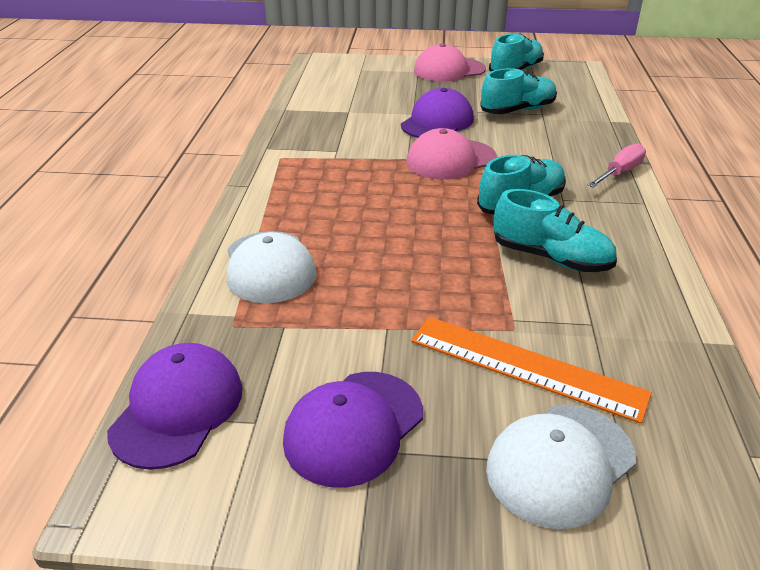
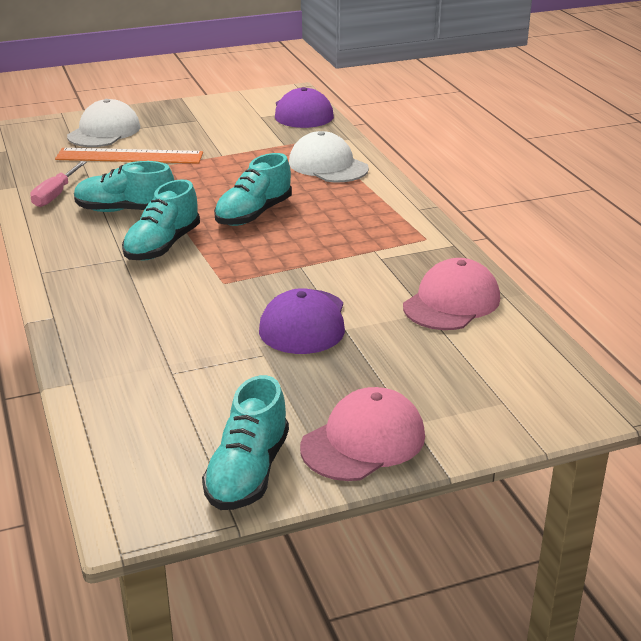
camera: 155 degrees right, 5 degrees down
(354, 427) = (211, 123): purple cap -> none
(451, 160) = (253, 274): pink cap -> pink cap (451, 302)
(517, 110) = (208, 370): turquoise shoe -> turquoise shoe (254, 214)
(619, 172) = (64, 301): pink screwdriver -> pink screwdriver (55, 195)

